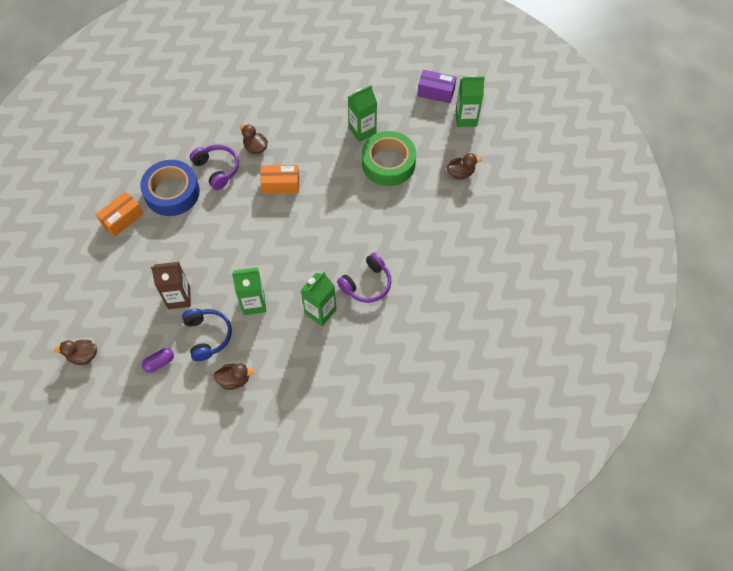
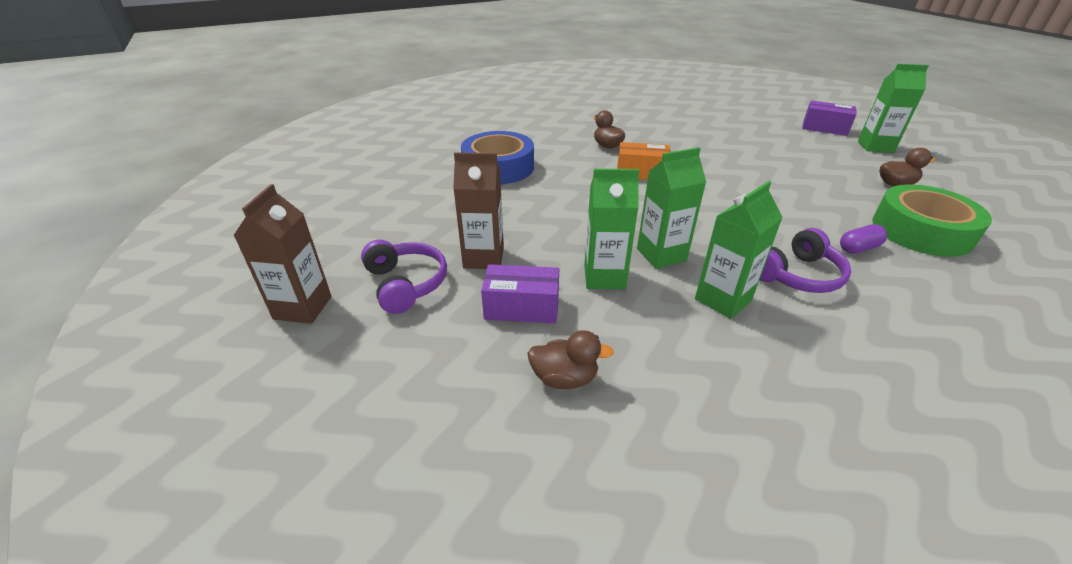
camera: 10 degrees right, 25 degrees down
(83, 356) = (303, 307): brown duck -> brown carton
(122, 219) = (428, 181): orange box -> none
(159, 363) = (428, 333): purple capsule -> purple capsule (858, 248)
(207, 336) = (522, 307): blue headphones -> purple box
(217, 169) = (558, 156): purple headphones -> purple headphones (406, 284)
(362, 131) = (741, 145): green carton -> green carton (661, 255)
(388, 163) = (785, 169): green tape -> green tape (921, 231)

